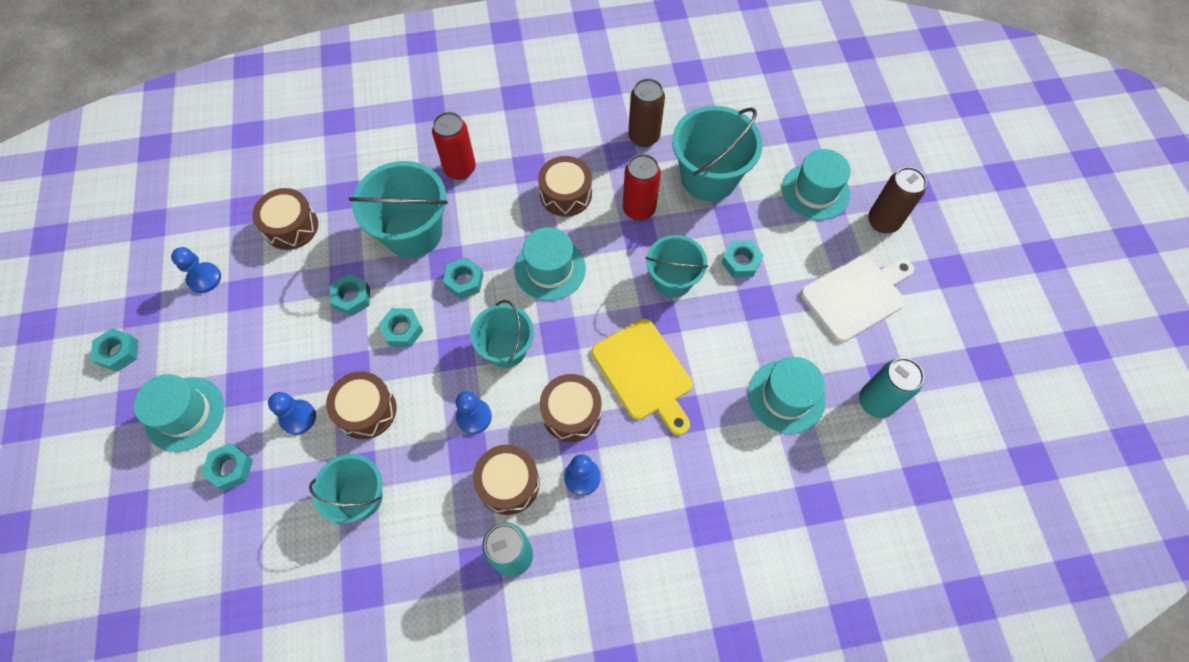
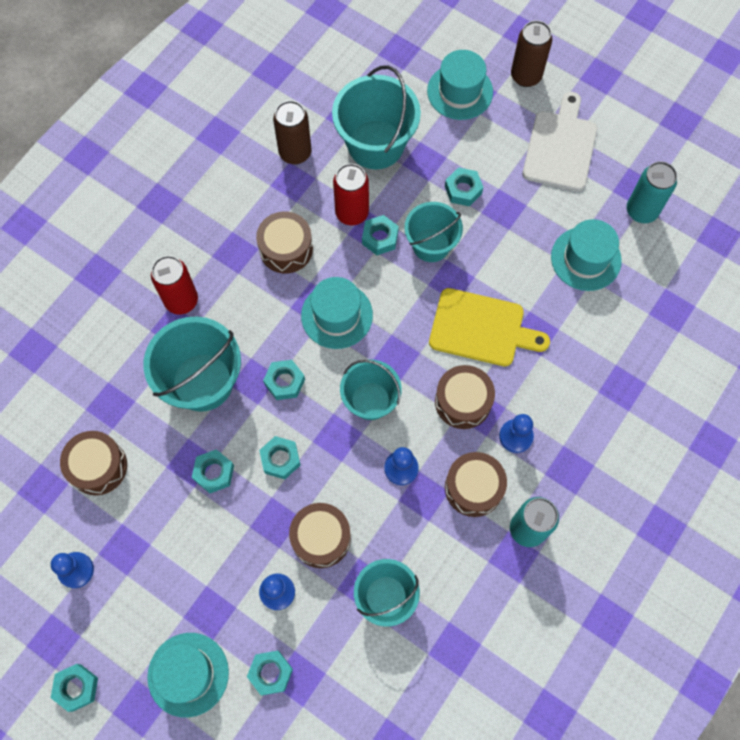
camera: 45 degrees left, 5 degrees up
(640, 243) = (380, 238): none -> turquoise nut

